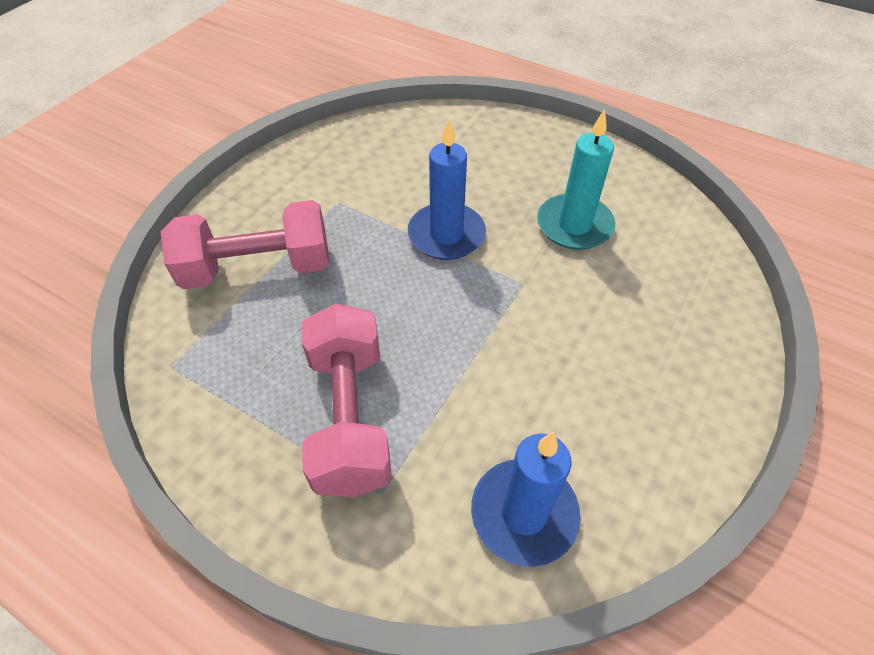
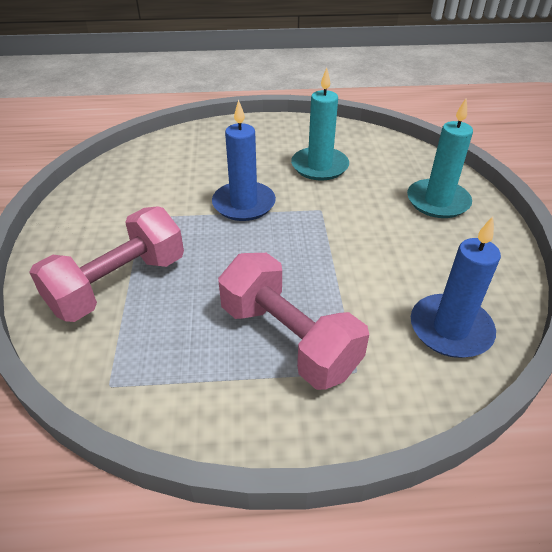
camera: 35 degrees left, 10 degrees down
(677, 345) = (437, 201): none -> turquoise candle

